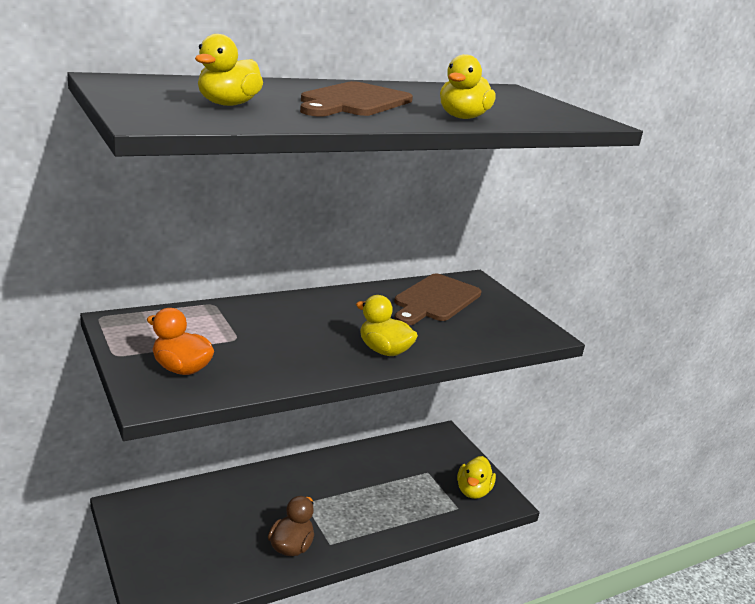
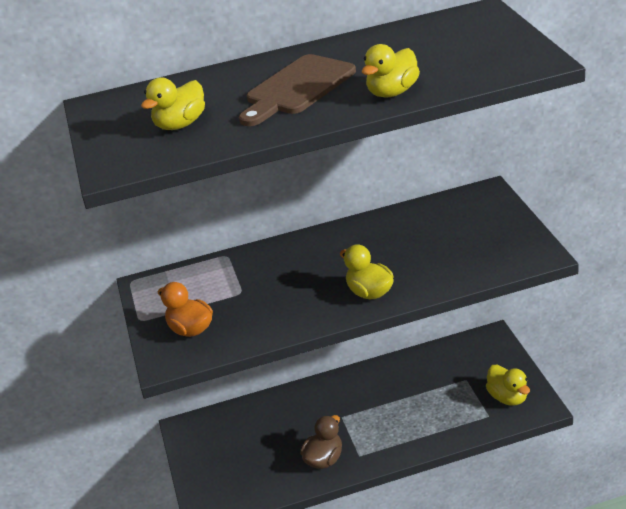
camera: 20 degrees right, 10 degrees up
(435, 300) = (438, 224): brown cutting board -> none
(473, 491) = (508, 397): yellow duck -> yellow duck turned 60 degrees counterclockwise

